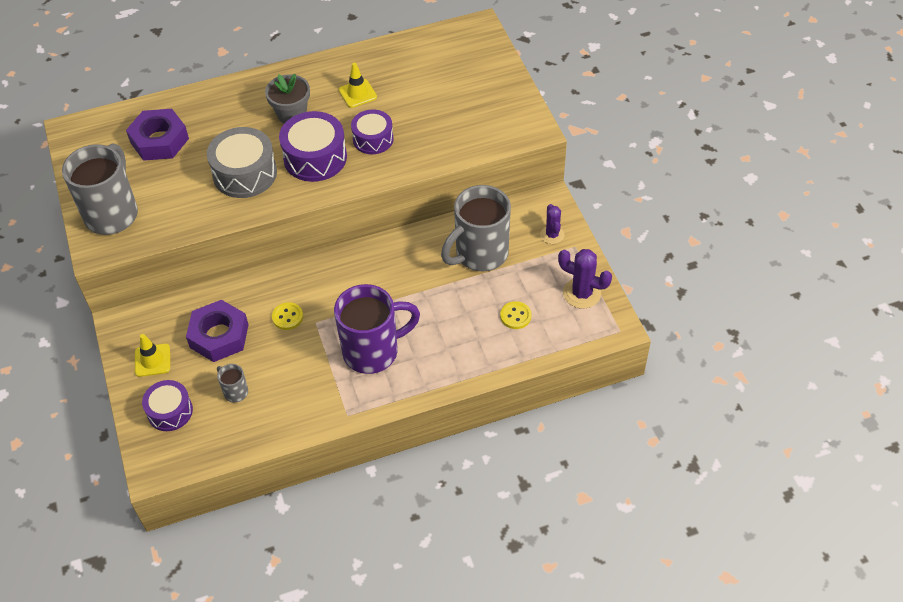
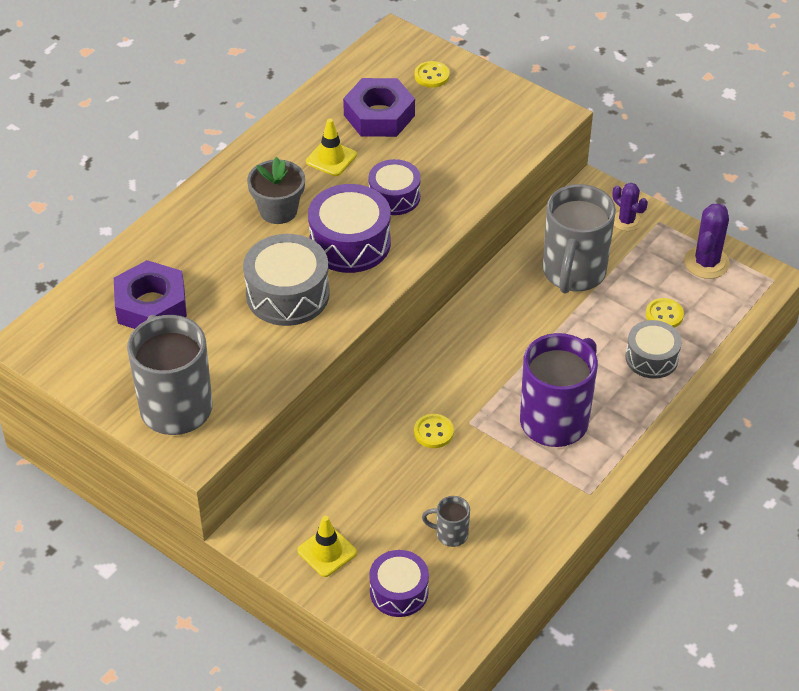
camera: 35 degrees left, 5 degrees down
(219, 336) = (377, 489): purple nut -> purple nut (379, 115)
(477, 65) = (432, 76): none -> yellow button
(478, 342) = (651, 358): none -> grey drum
(582, 293) = (706, 262): purple cactus -> purple cactus turned 60 degrees counterclockwise

